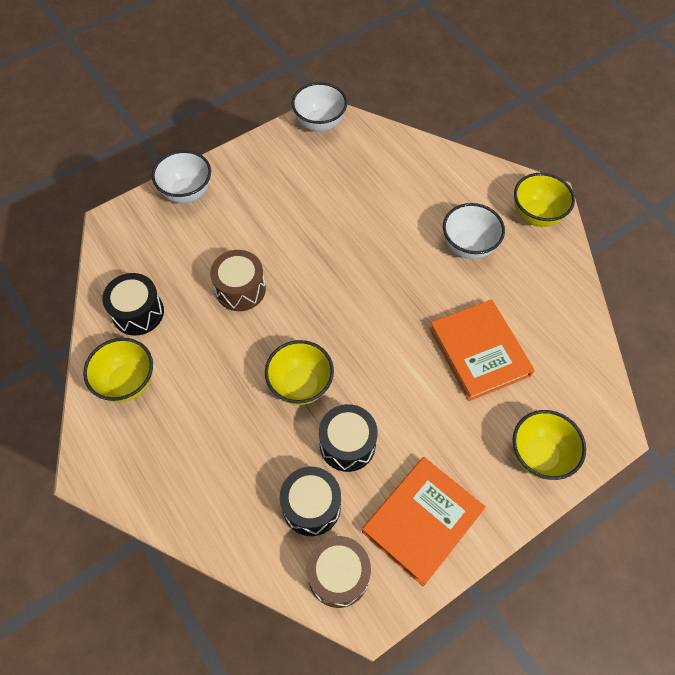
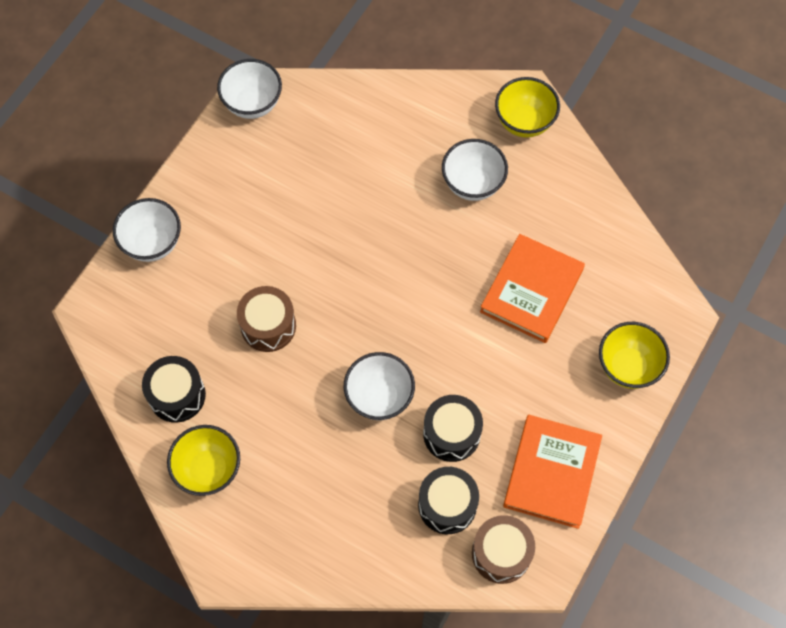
camera: 25 degrees left, 5 degrees up
(300, 385) = (379, 397): yellow bowl -> white bowl
(479, 352) = (531, 290): orange book -> orange book turned 75 degrees clockwise

